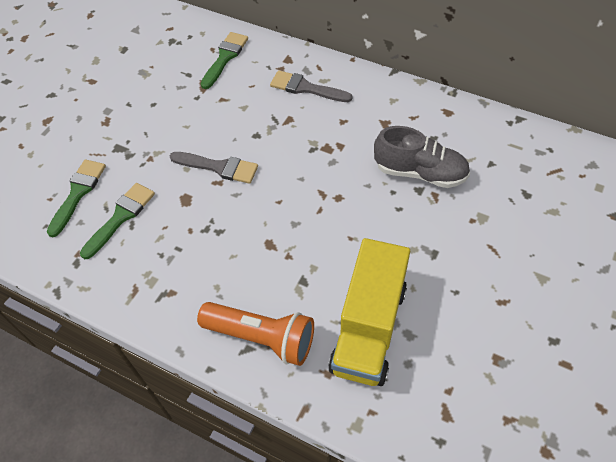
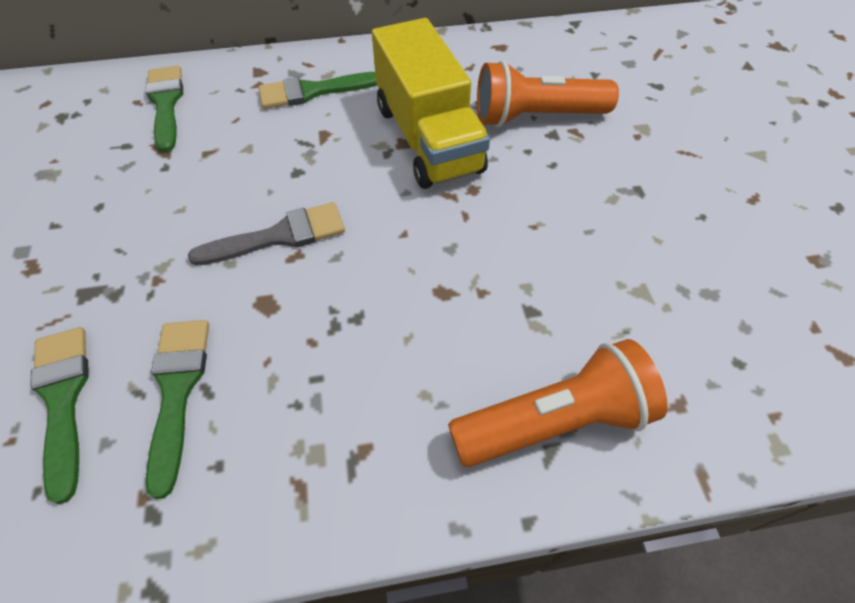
camera: 40 degrees left, 0 degrees up
(306, 88) = (313, 91): grey brush -> green brush
(369, 328) = (663, 315): yellow truck -> yellow truck (428, 138)
(420, 173) = (536, 117): grey shoe -> orange flashlight

